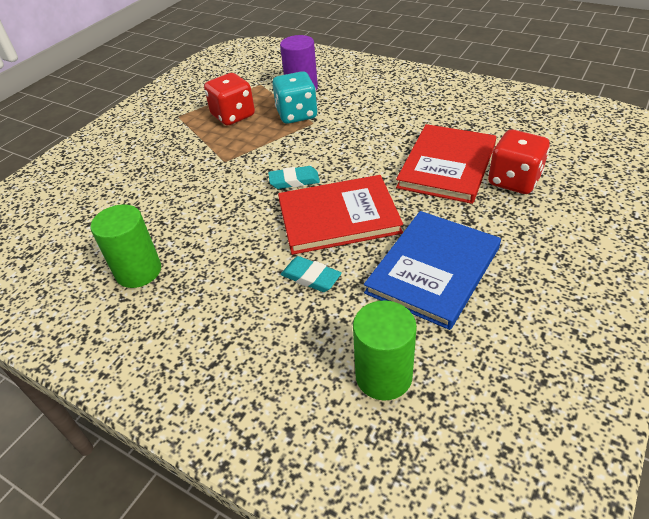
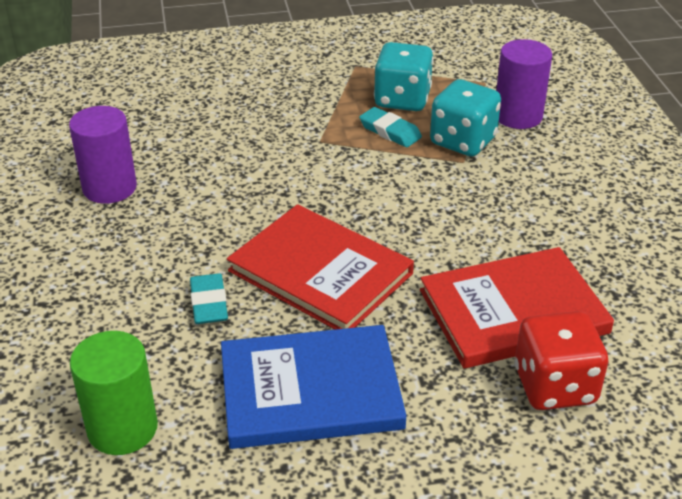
camera: 45 degrees right, 5 degrees down
(138, 271) = (109, 188): green cylinder -> purple cylinder
(233, 116) = (402, 100): red dice -> turquoise dice
(294, 181) = (344, 207): turquoise eraser -> turquoise eraser (390, 131)

